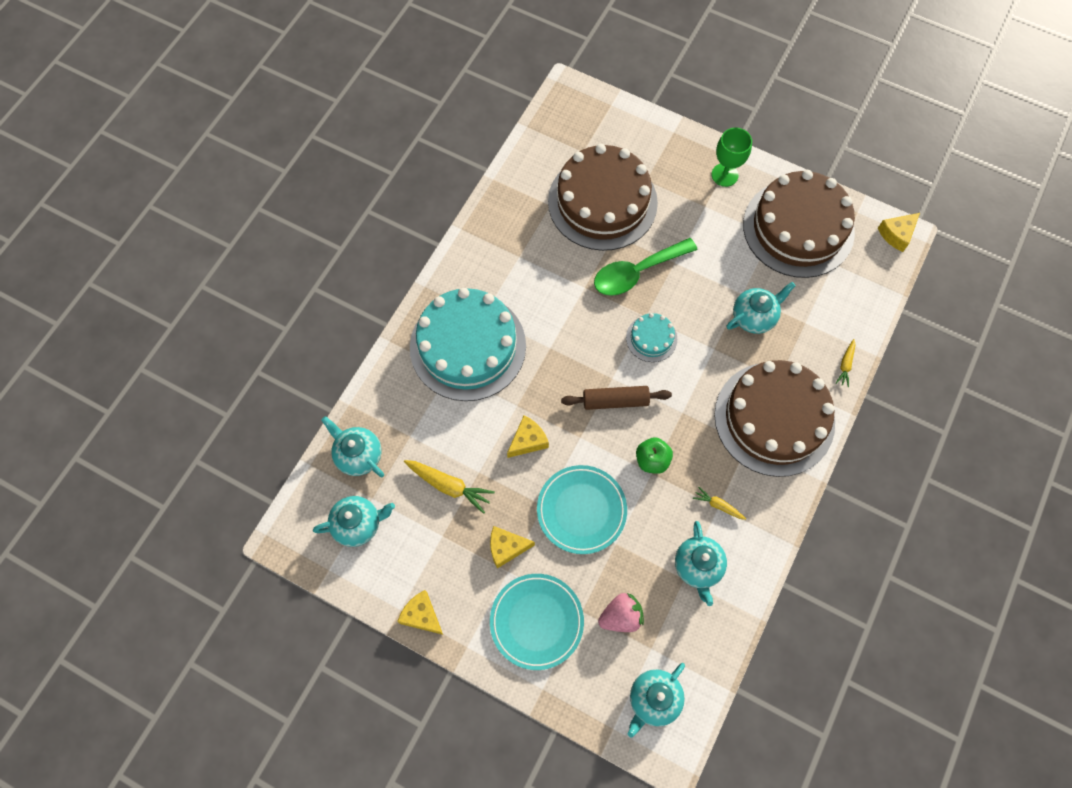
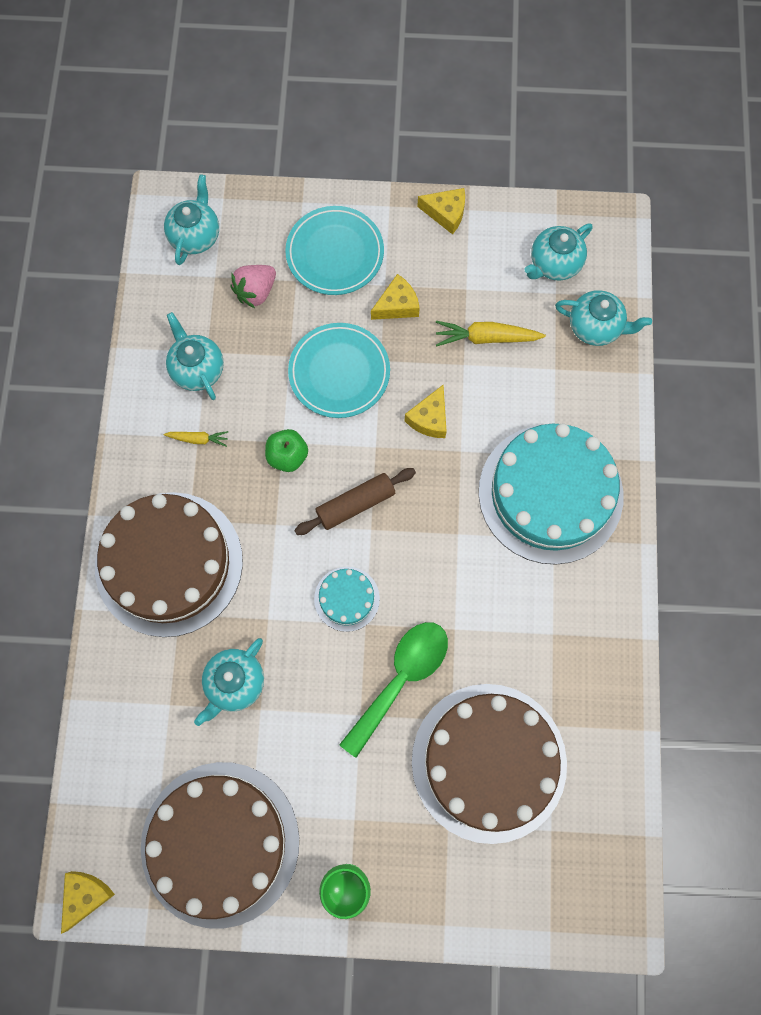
camera: 155 degrees right, 5 degrees up
(845, 365) = (104, 669): yellow carrot -> none

